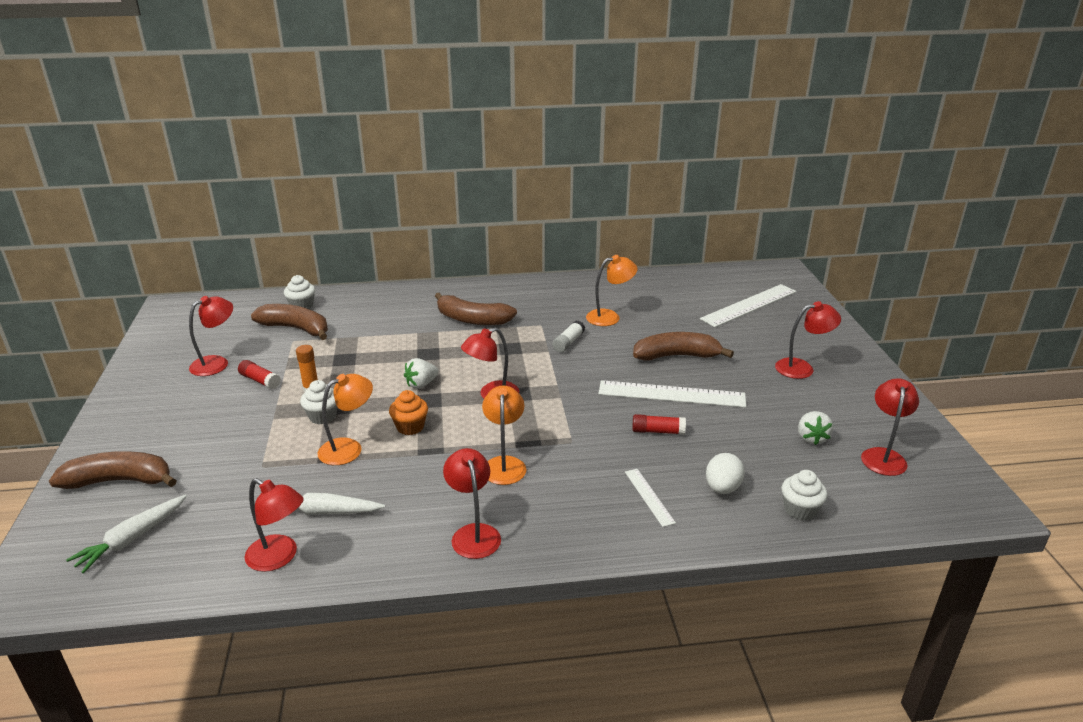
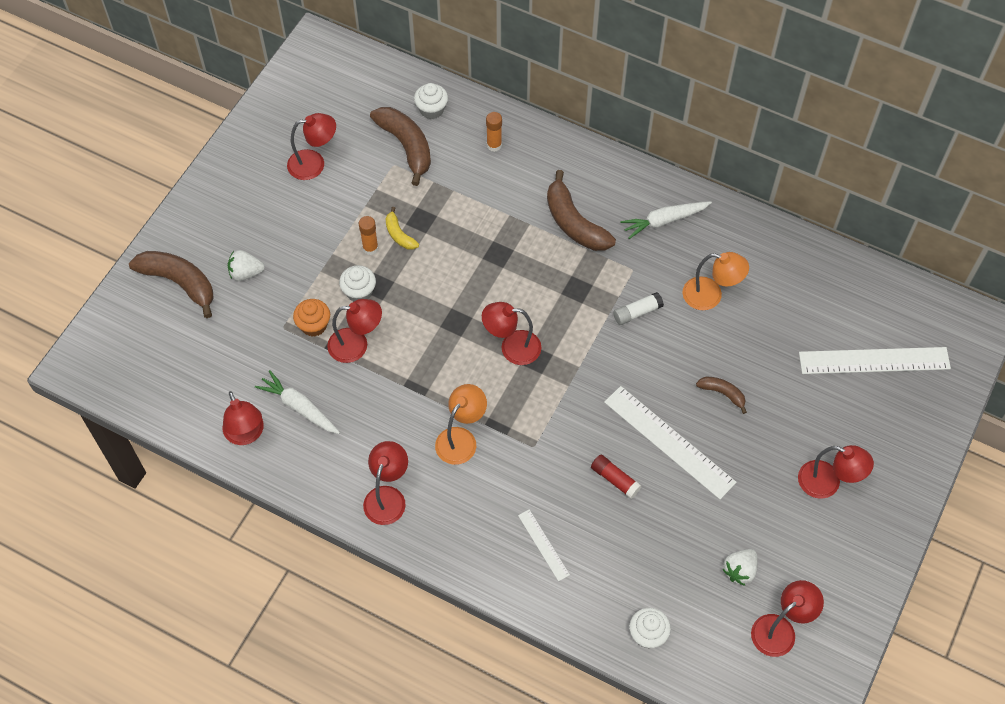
camera: 35 degrees right, 30 degrees up
(131, 539) = (162, 354): white carrot -> white carrot (664, 221)
(260, 381) = (336, 211): red glue stick -> none
(331, 373) = (399, 235): none -> yellow banana
(348, 448) = (356, 345): orange lamp -> red lamp
(370, 306) = (494, 145): none -> orange glue stick
(410, 427) = (418, 348): orange cupcake -> orange cupcake (314, 325)
(421, 384) = (463, 296): white strawberry -> white strawberry (246, 273)
(649, 497) = (543, 545): white ruler -> white ruler turned 45 degrees counterclockwise
(676, 356) = (722, 393): brown banana -> brown banana, size x0.52
(722, 488) = (608, 574): white egg -> none

